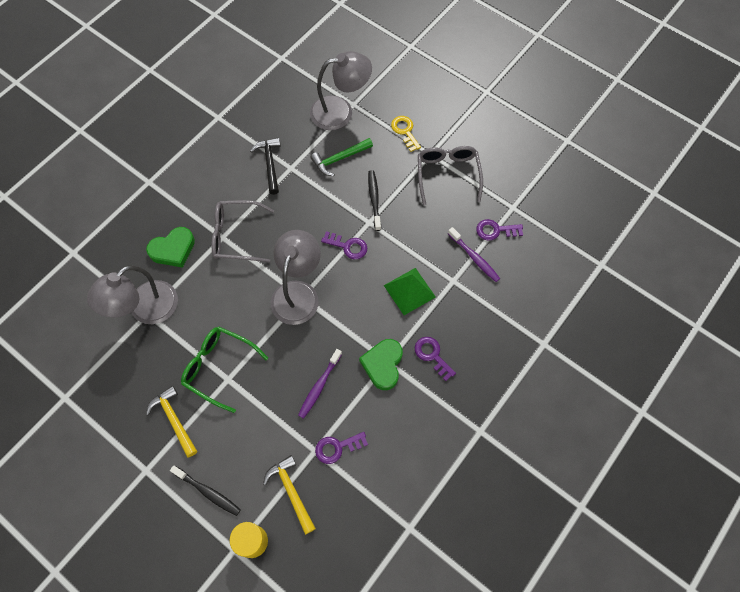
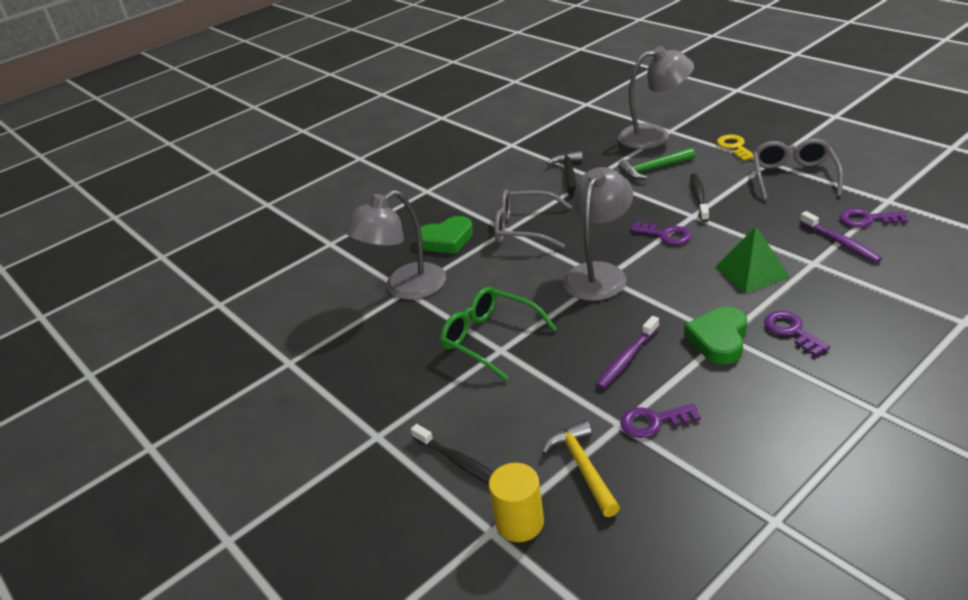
camera: 15 degrees right, 30 degrees down
(174, 419) = (424, 386): yellow hammer -> none

